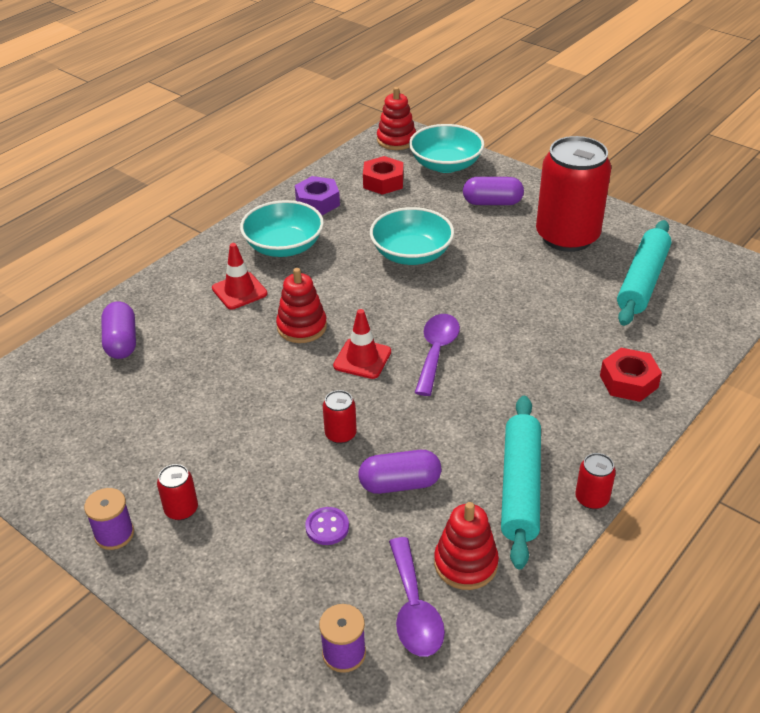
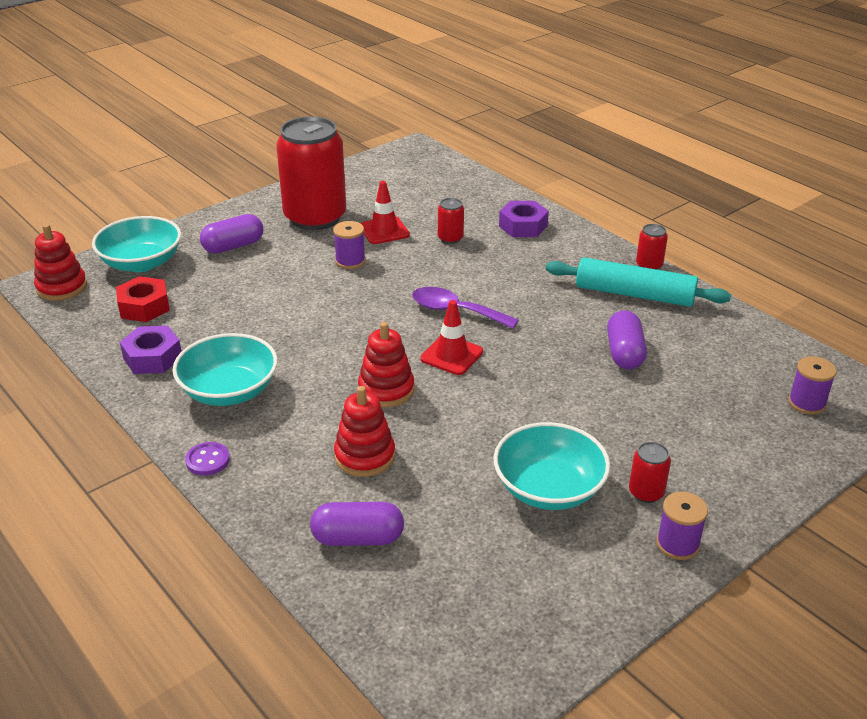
camera: 80 degrees left, 5 degrees down
(239, 291) = (300, 431): red traffic cone -> red traffic cone (384, 231)
(327, 527) = (673, 399): purple button -> purple button (207, 460)
(340, 434) = (556, 380): red can -> red can (450, 238)
(411, 254) = (294, 305): turquoise bowl -> turquoise bowl (549, 488)
(414, 609) = (760, 362): purple spoon -> none
(465, 563) = (713, 332): red stacking toy -> red stacking toy (365, 456)
(492, 202) = (233, 246): purple capsule -> purple capsule turned 45 degrees clockwise
(498, 272) = (350, 261): none -> purple spool
(628, 381) = (523, 226): red nut -> purple nut
(642, 281) = (398, 196): turquoise rolling pin -> none

